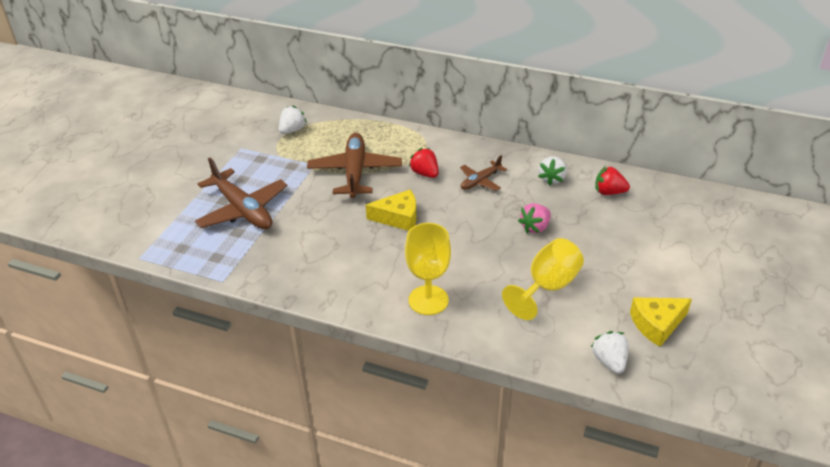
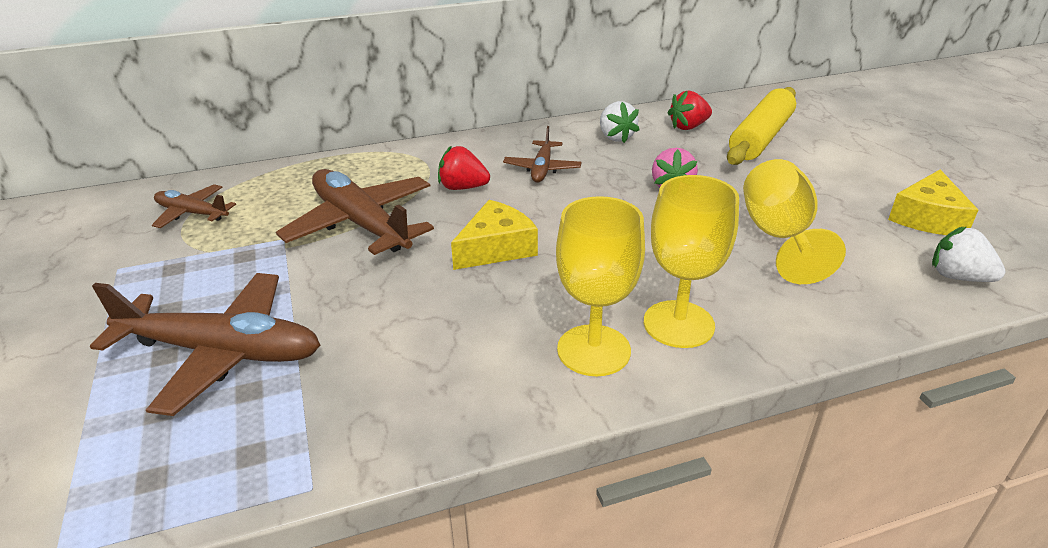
camera: 40 degrees left, 5 degrees down
(292, 130) = (192, 213): white strawberry -> brown plane
(376, 290) = (593, 350): none -> yellow goblet
(644, 222) = (760, 138): none -> yellow rolling pin

